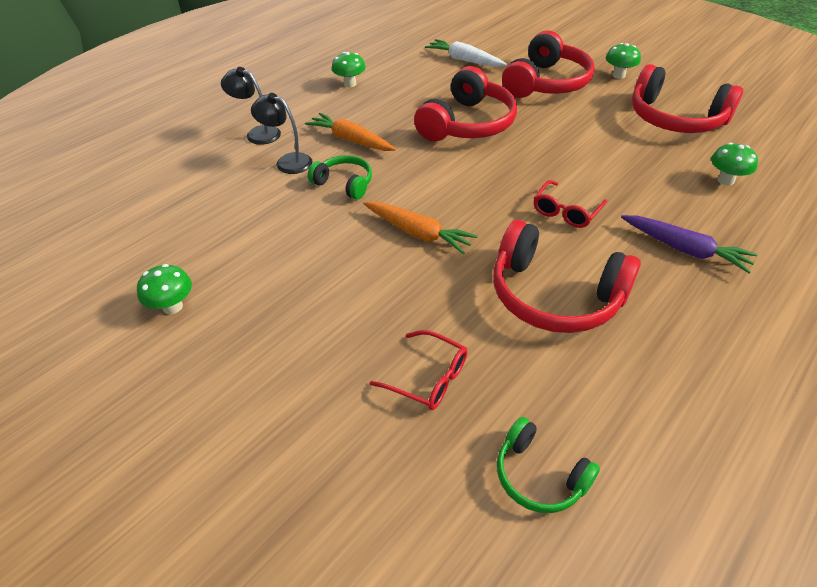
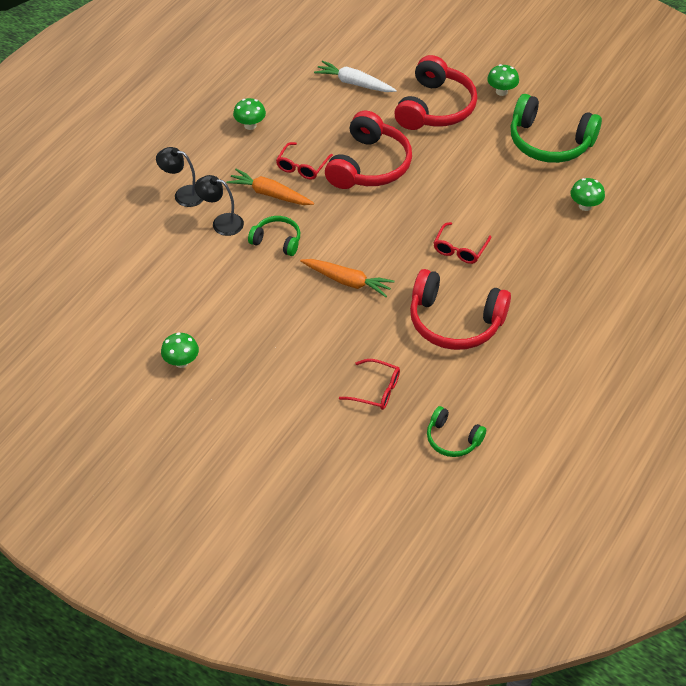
camera: 10 degrees left, 5 degrees up
(393, 120) = (302, 166): none -> red glasses
(675, 119) = (549, 142): red headphones -> green headphones
(685, 249) = (548, 274): purple carrot -> none

